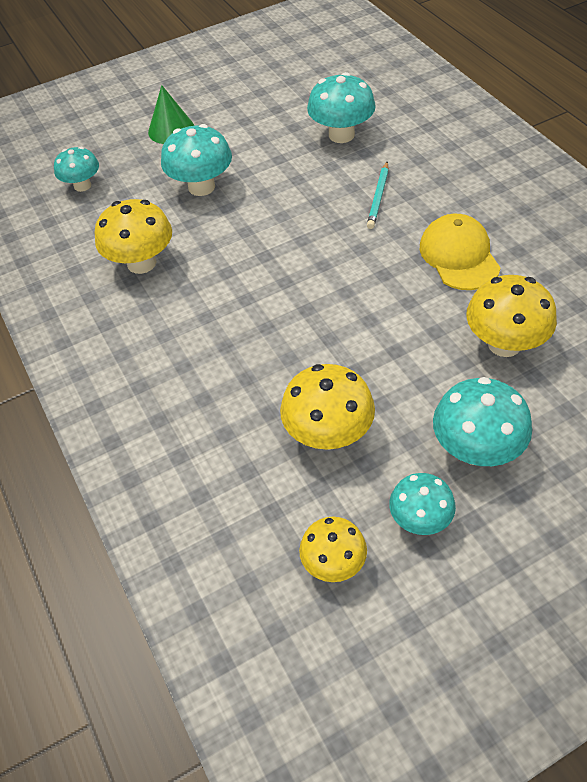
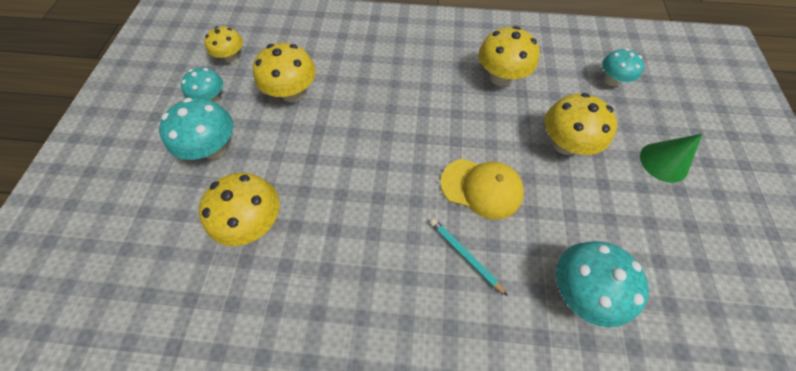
camera: 120 degrees right, 10 degrees up
(201, 187) = (564, 144): turquoise mushroom -> yellow mushroom
(459, 256) = (351, 262): yellow cap -> yellow cap (481, 188)

